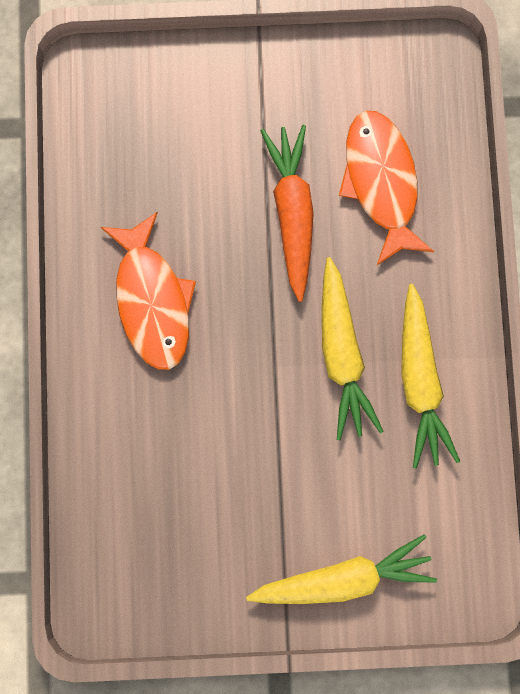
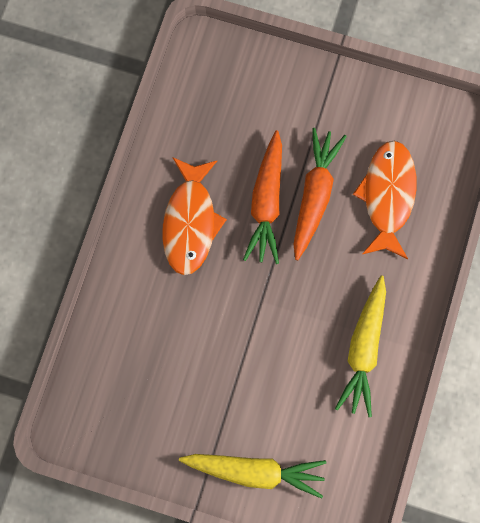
camera: 20 degrees right, 5 degrees down
(237, 243) = (266, 203): none -> orange carrot
(342, 354) = (313, 309): yellow carrot -> none

